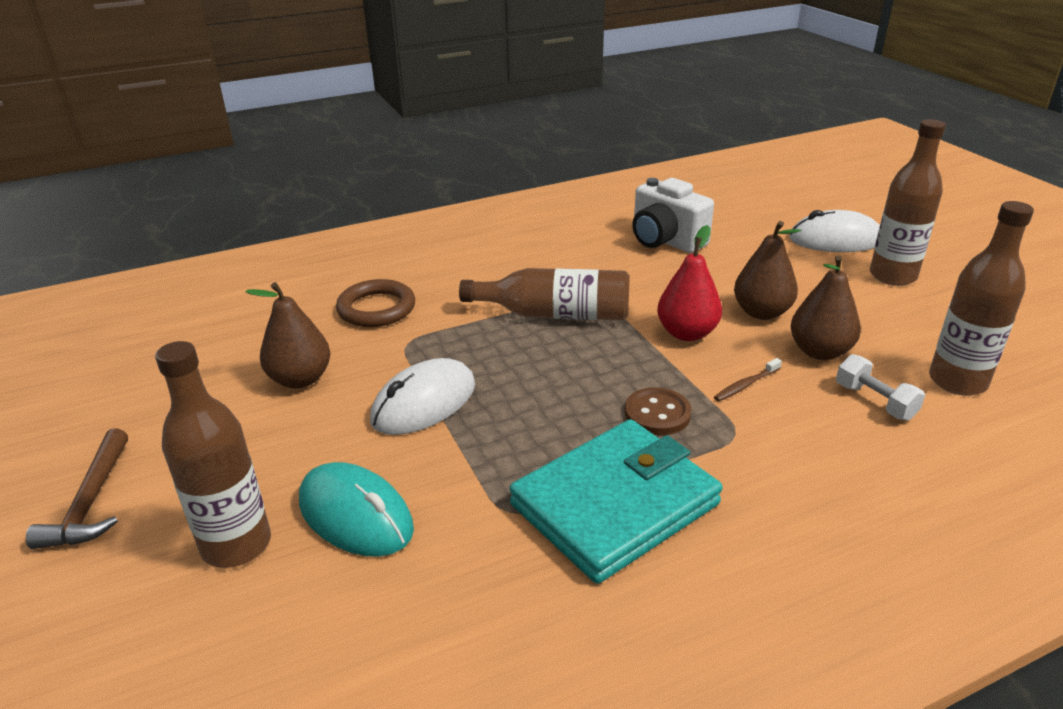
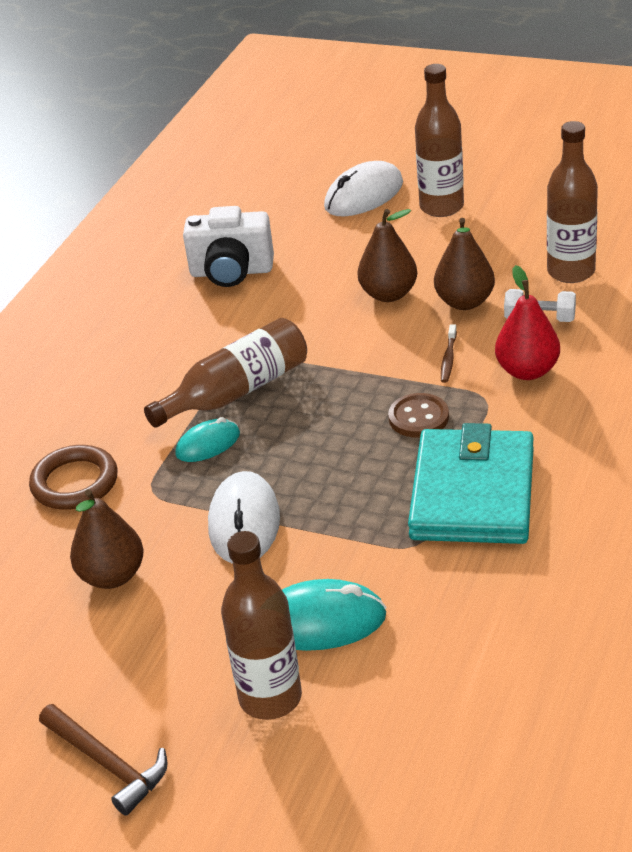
camera: 40 degrees left, 5 degrees up
(485, 336) = (208, 444): none -> turquoise mouse
(687, 333) = (358, 344): red pear -> red pear (527, 371)

